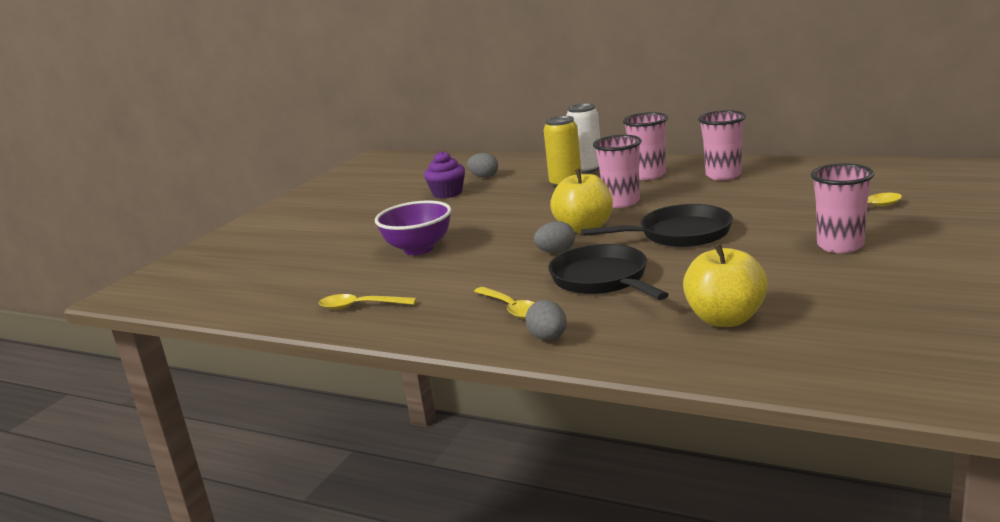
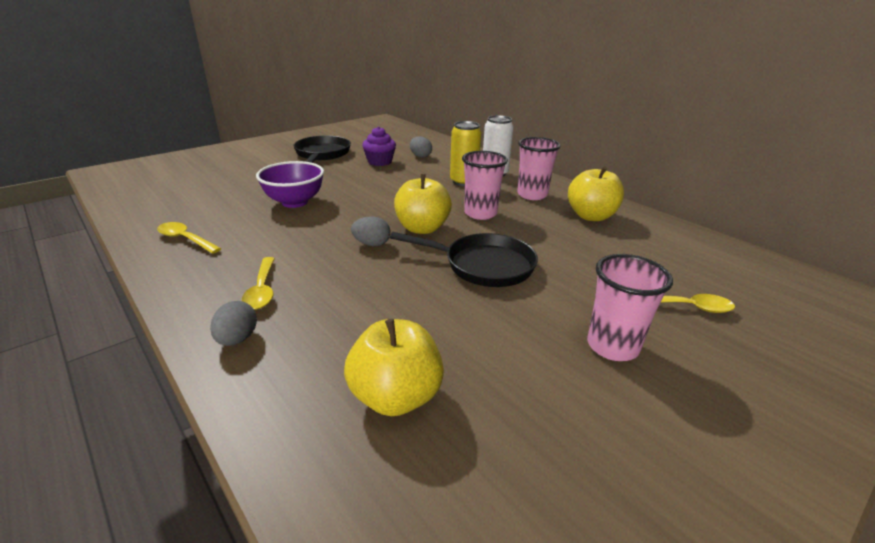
camera: 20 degrees right, 10 degrees up
(602, 280) = (364, 290): black pan -> black pan (322, 154)
(723, 175) = (591, 216): pink cup -> yellow apple

